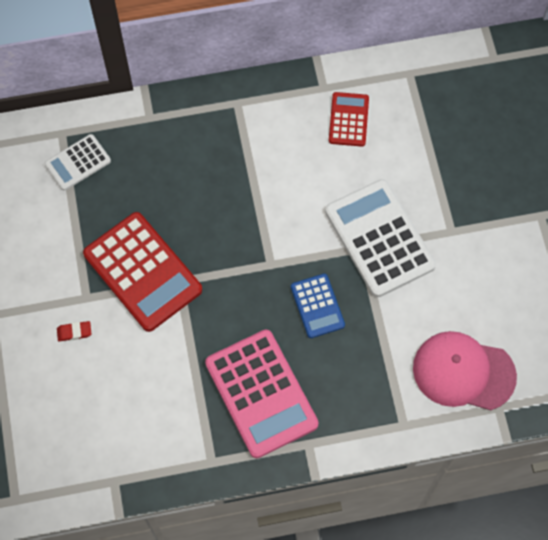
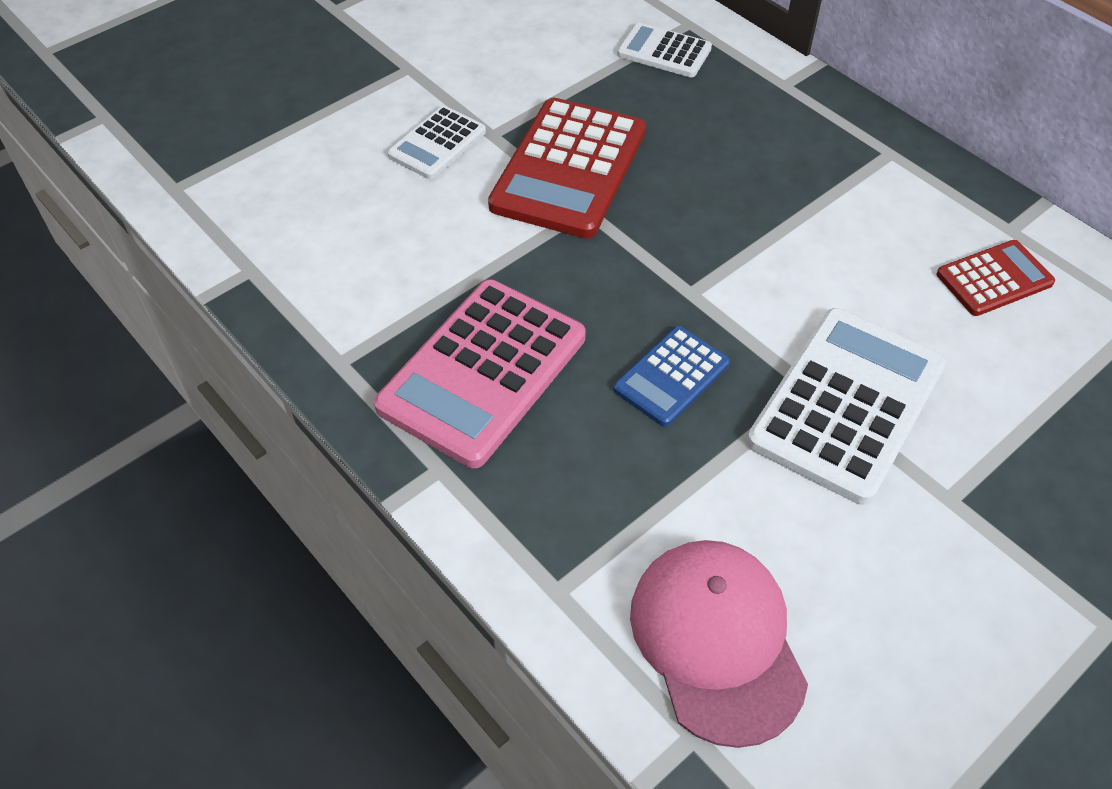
camera: 60 degrees right, 15 degrees down
(74, 332) = (437, 143): red eraser -> white calculator

